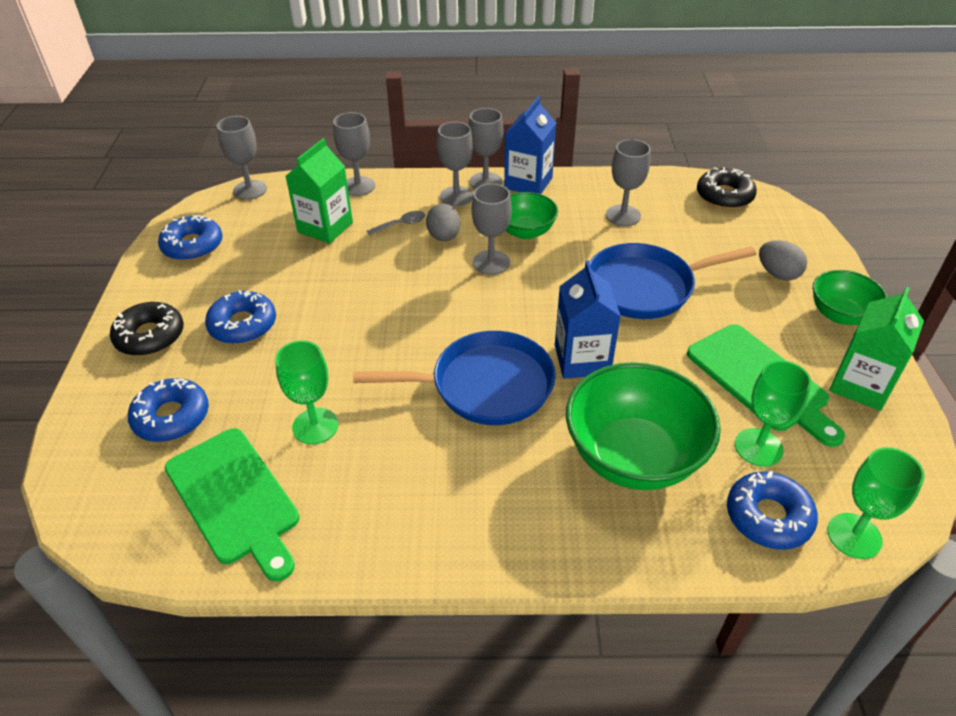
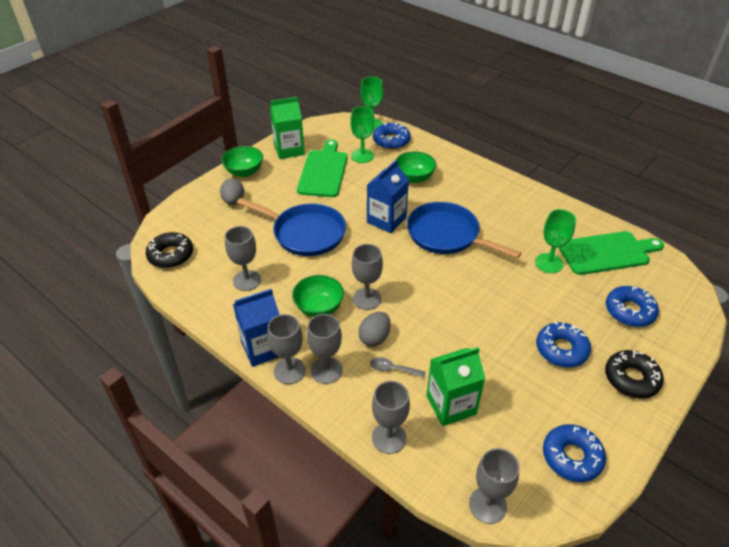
camera: 140 degrees left, 0 degrees up
(234, 499) = (607, 253): green cutting board -> green cutting board turned 75 degrees clockwise
(633, 456) = (414, 178): green bowl -> green bowl, size x0.57

